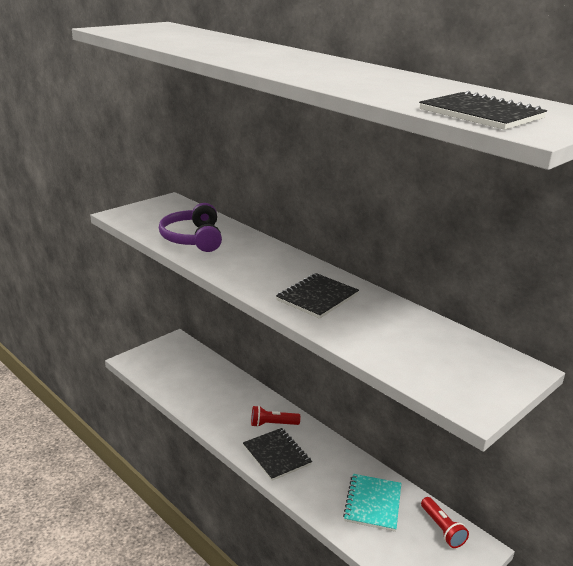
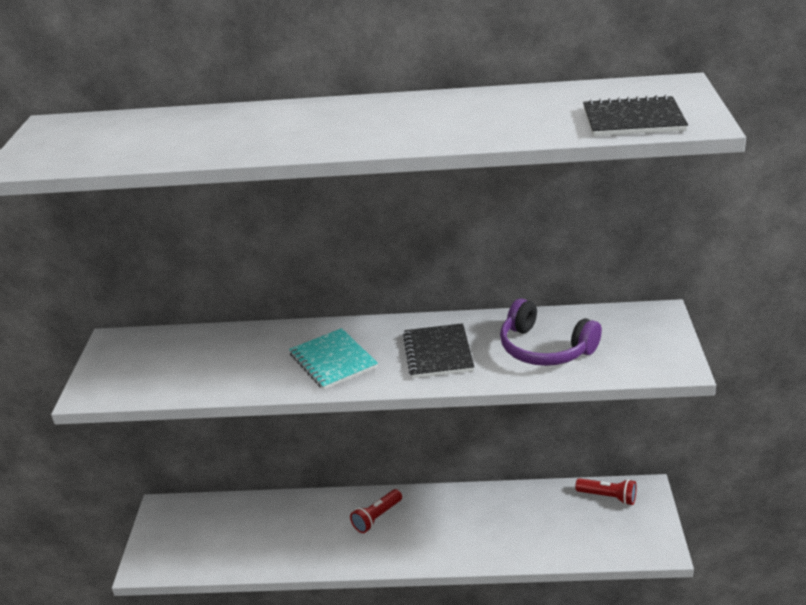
camera: 40 degrees left, 5 degrees up
(192, 238) = (223, 369): purple headphones -> purple headphones (544, 349)
(276, 455) = (418, 541): black notebook -> none
(373, 503) = (541, 518): turquoise notebook -> turquoise notebook (333, 361)

